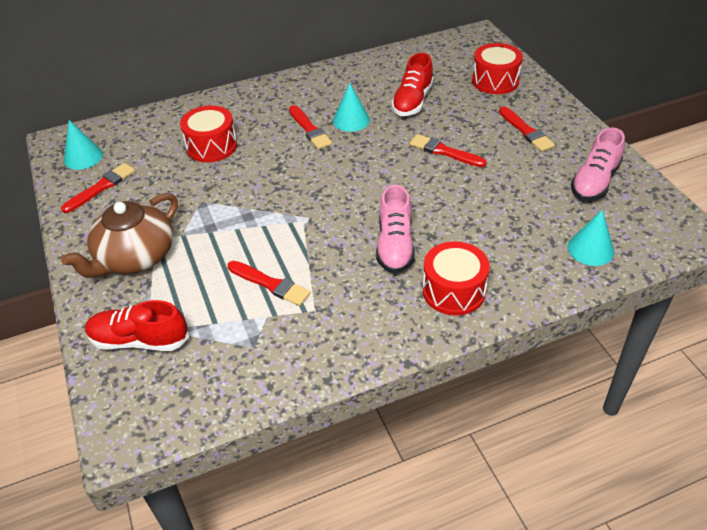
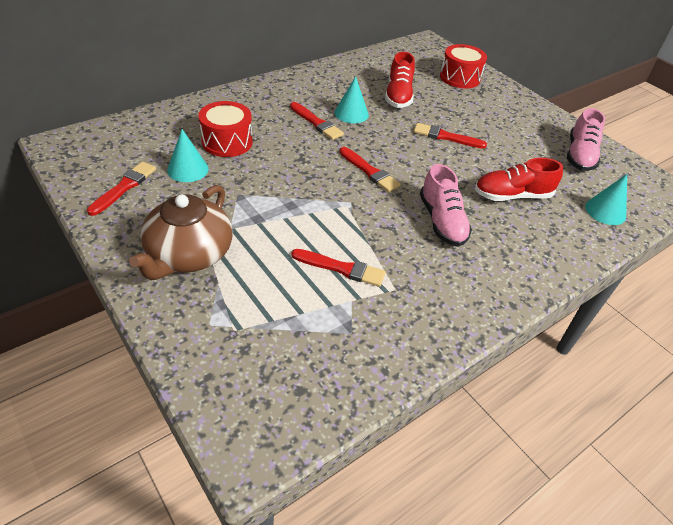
camera: 20 degrees left, 0 degrees up
(83, 157) = (93, 158): turquoise cone -> turquoise cone (188, 169)
(139, 340) = (228, 341): red shoe -> red shoe (512, 196)
(454, 291) = (513, 258): red drum -> none
(526, 131) = (505, 117): red brush -> red brush (369, 171)

